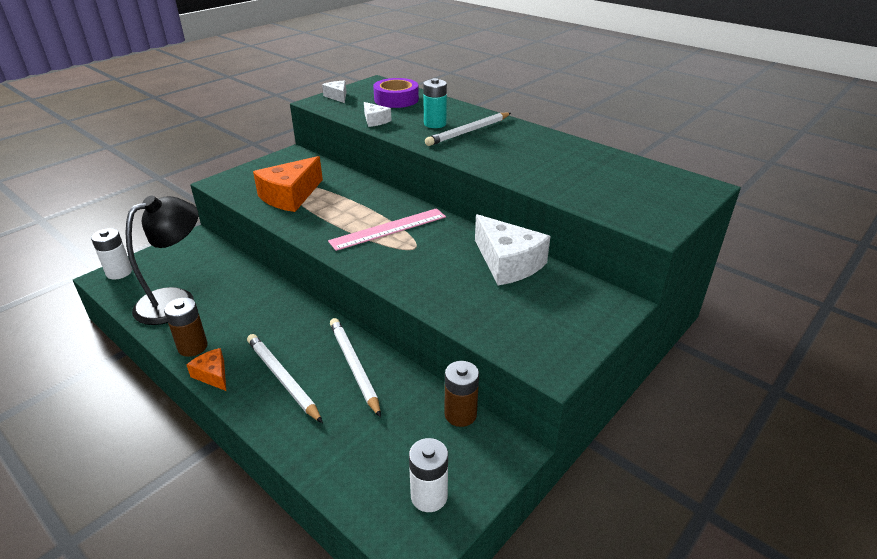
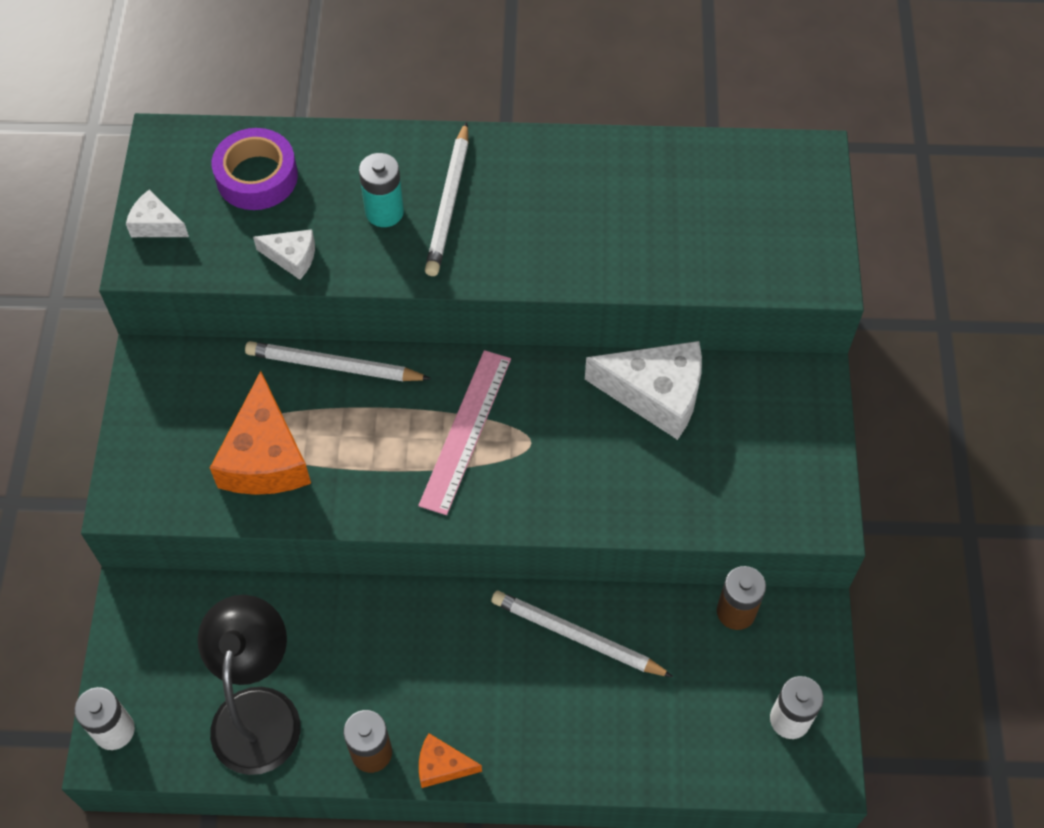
camera: 40 degrees left, 25 degrees up
(282, 378) = (521, 710): white pencil -> white pencil (333, 366)

